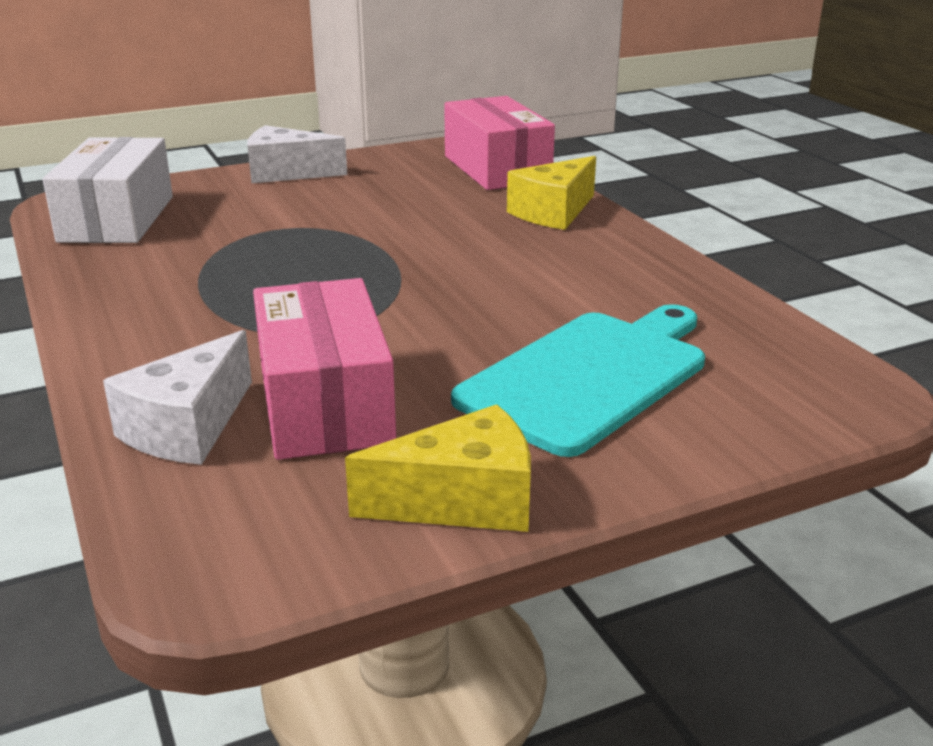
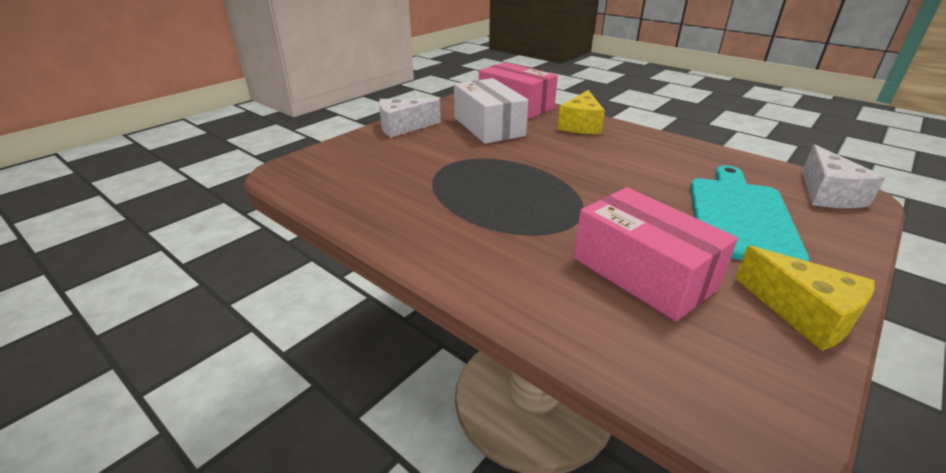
camera: 25 degrees left, 5 degrees up
(117, 219) = (336, 178): white box -> white box (488, 127)
(187, 427) = (593, 316): white cheese -> white cheese (827, 194)
(463, 501) = (803, 314): yellow cheese -> yellow cheese turned 90 degrees clockwise

